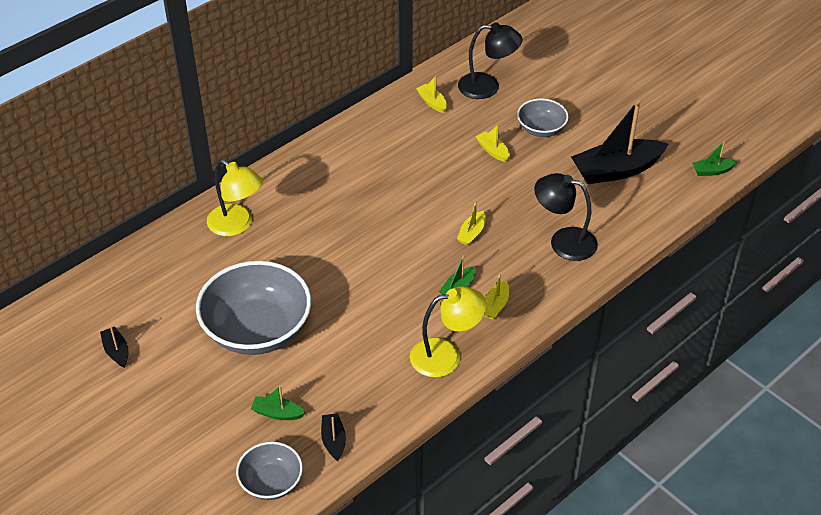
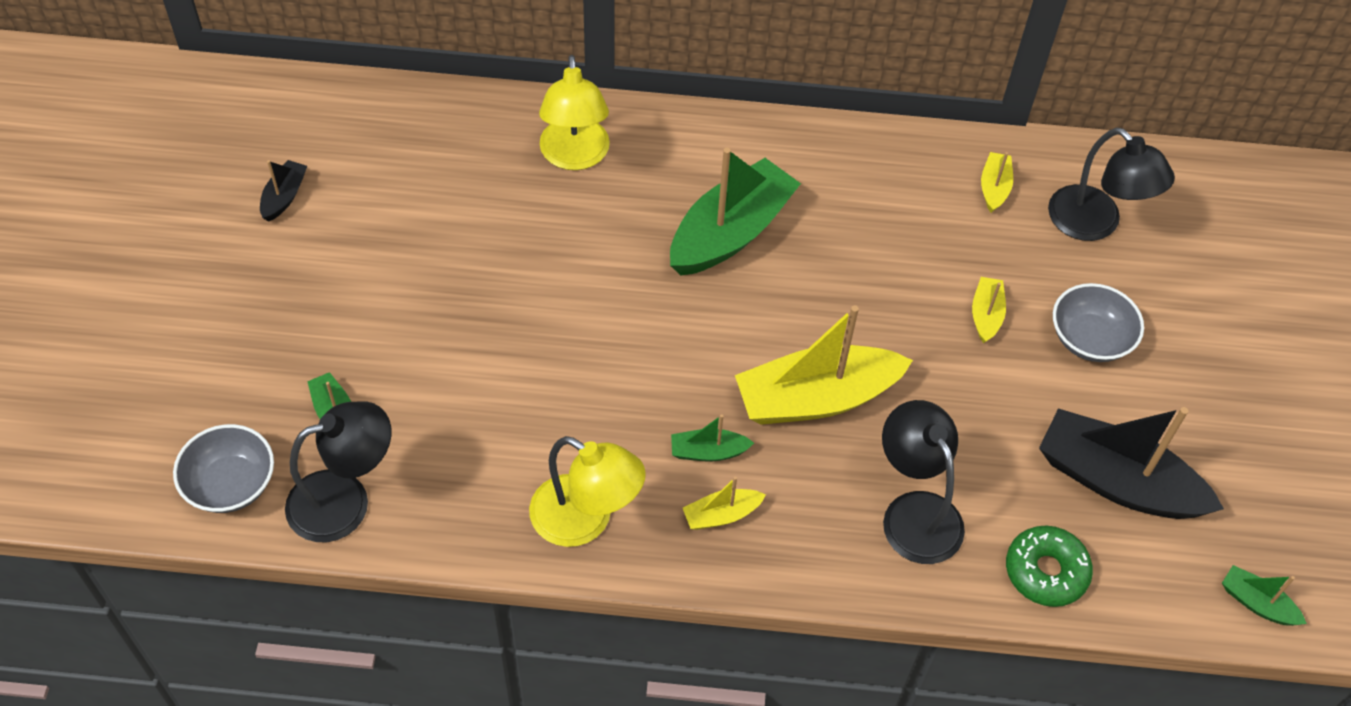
camera: 45 degrees right, 10 degrees up
(257, 330) = (437, 298): grey bowl -> none
(333, 440) = (345, 500): black boat -> black lamp
(350, 201) = (731, 232): none -> green boat
(472, 233) = (816, 398): yellow boat -> yellow boat, size x2.20
(634, 221) = (1045, 571): none -> green donut

